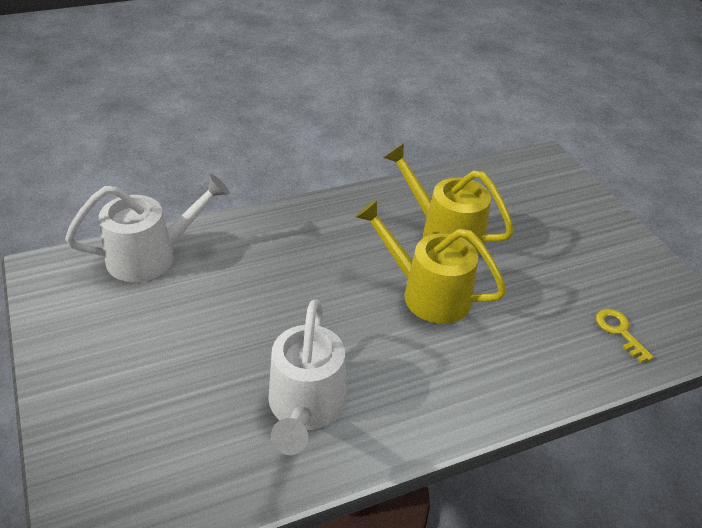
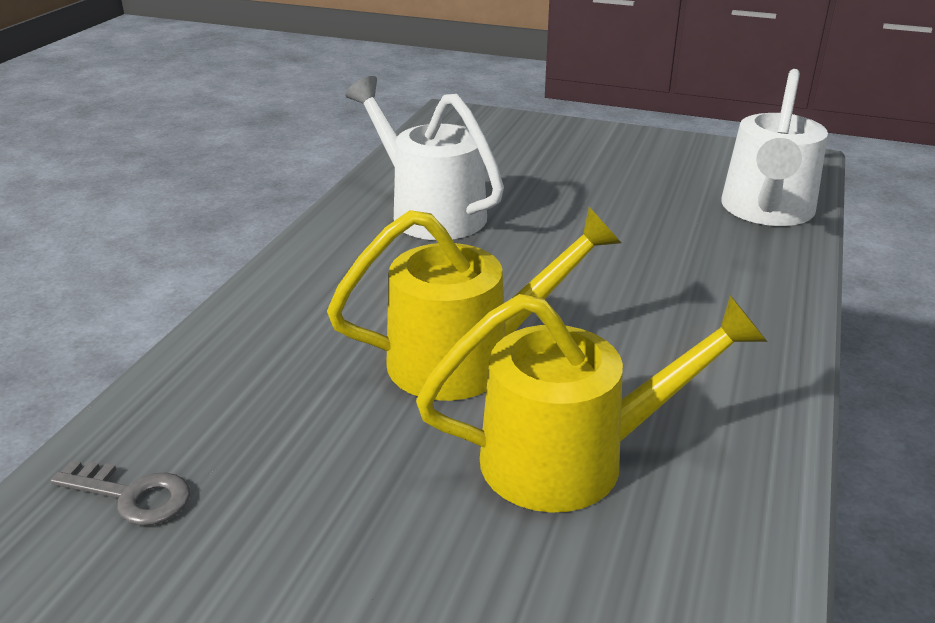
camera: 135 degrees right, 10 degrees down
(619, 331) = (132, 495): yellow key -> grey key

